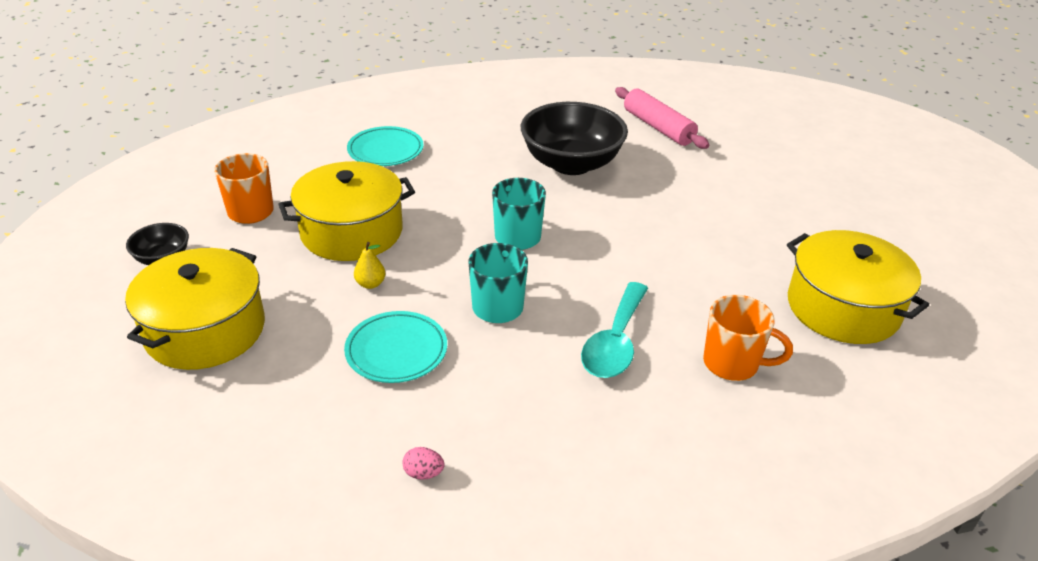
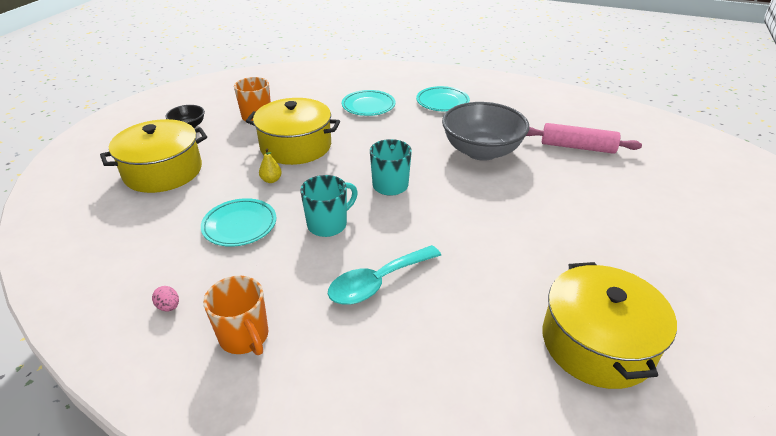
camera: 35 degrees right, 0 degrees up
(469, 118) = (442, 102): none -> turquoise plate
(571, 164) = (481, 151): black bowl -> grey bowl
(658, 127) = (577, 147): pink rolling pin -> pink rolling pin turned 75 degrees counterclockwise
(732, 364) = (448, 341): orange mug -> orange mug (245, 337)

